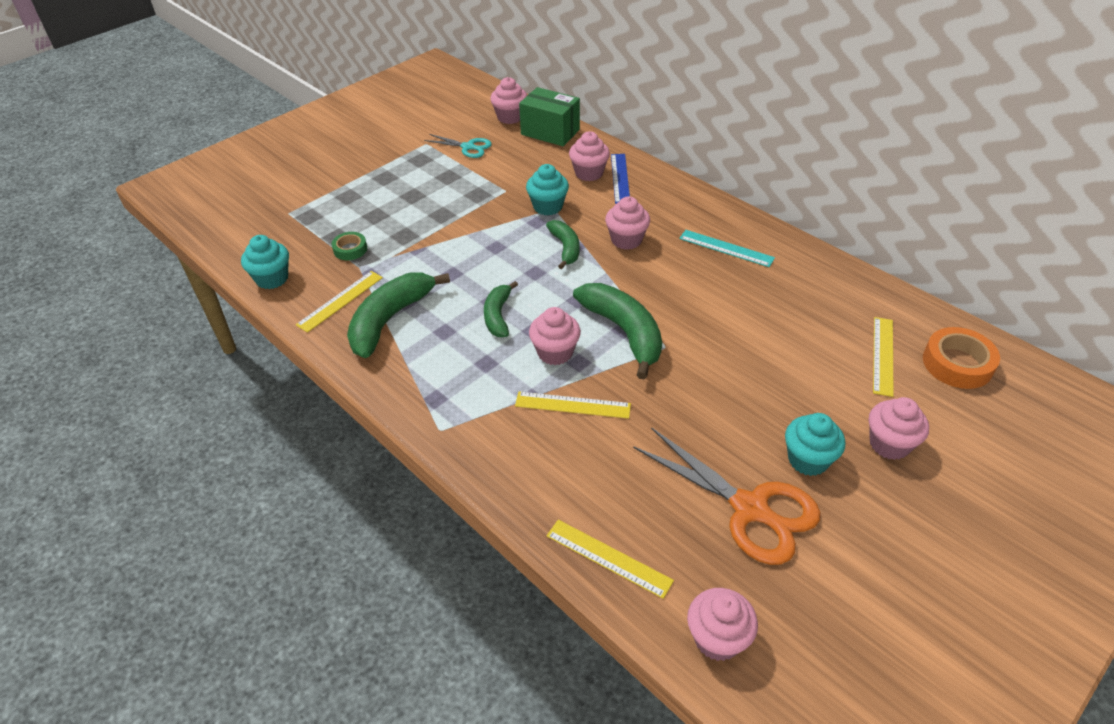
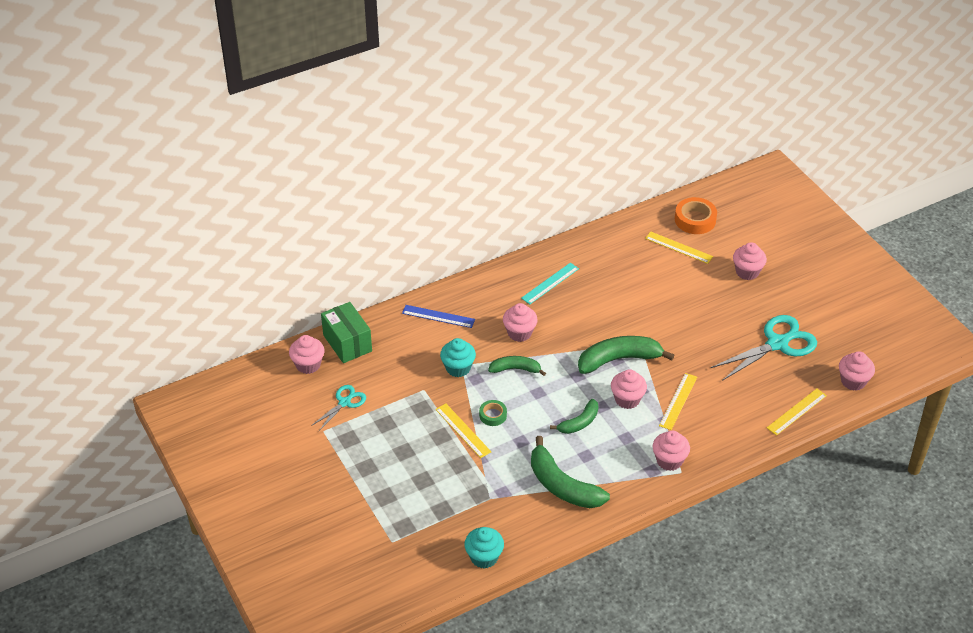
camera: 75 degrees left, 0 degrees up
(340, 301) = (529, 514): yellow ruler -> yellow ruler (463, 430)
(350, 249) = (464, 502): green tape -> green tape (493, 415)
(498, 316) = (579, 422): green banana -> green banana turned 60 degrees counterclockwise
(550, 132) = (347, 343): green box -> green box turned 75 degrees counterclockwise
(589, 173) = (422, 333): pink cupcake -> pink cupcake (669, 460)
(749, 508) = (777, 344): orange scissors -> turquoise scissors
(808, 460) = (749, 309): turquoise cupcake -> none

